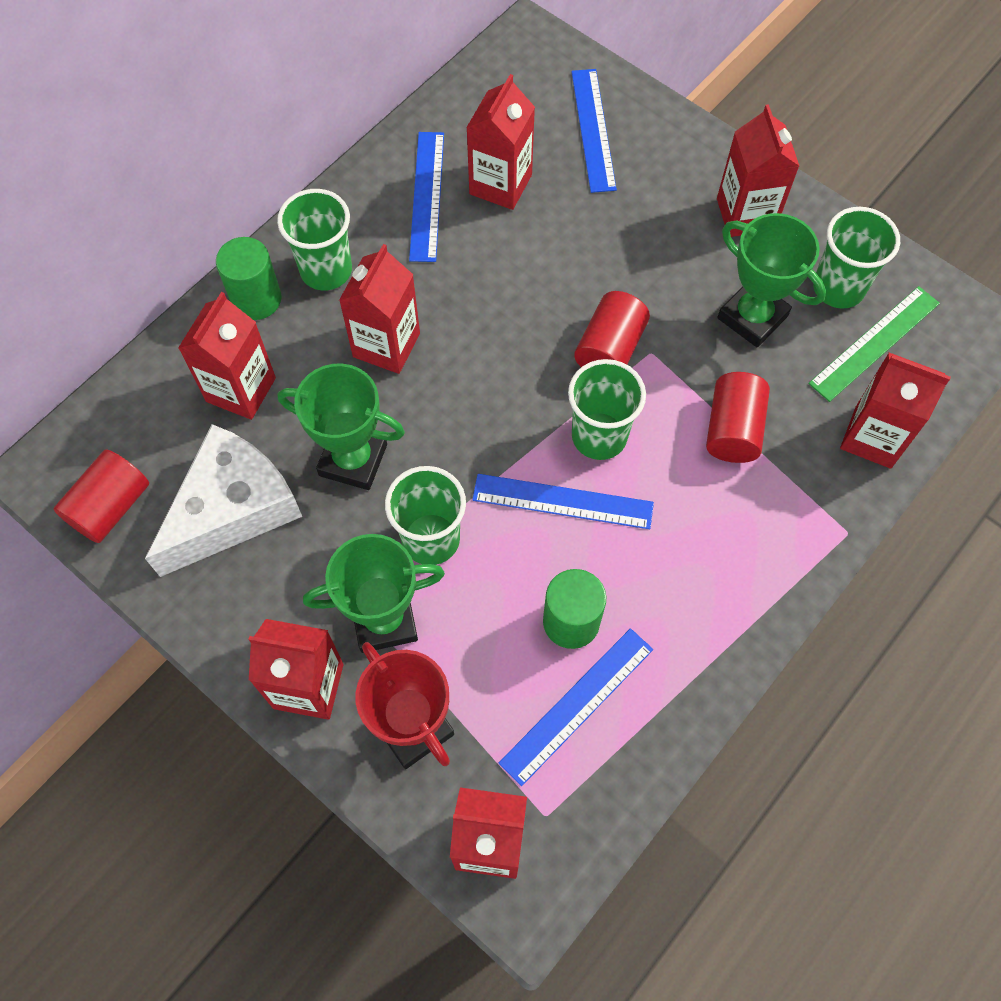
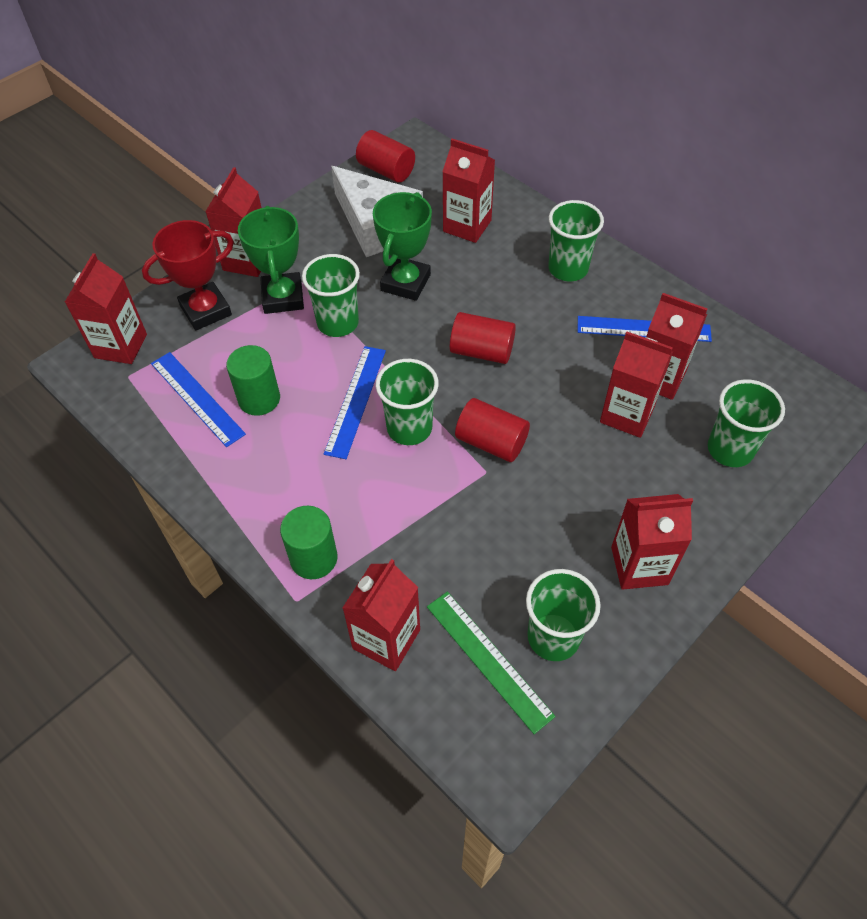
camera: 95 degrees right, 10 degrees down
(256, 299) = (542, 232): green cylinder -> green cylinder (314, 558)
(386, 345) = (500, 302): red carton -> red carton (627, 414)
(593, 129) = (730, 449): blue ruler -> green cup
(732, 429) = (406, 524): red cylinder -> red cylinder (481, 351)
(752, 317) = (520, 555): green trophy -> none

